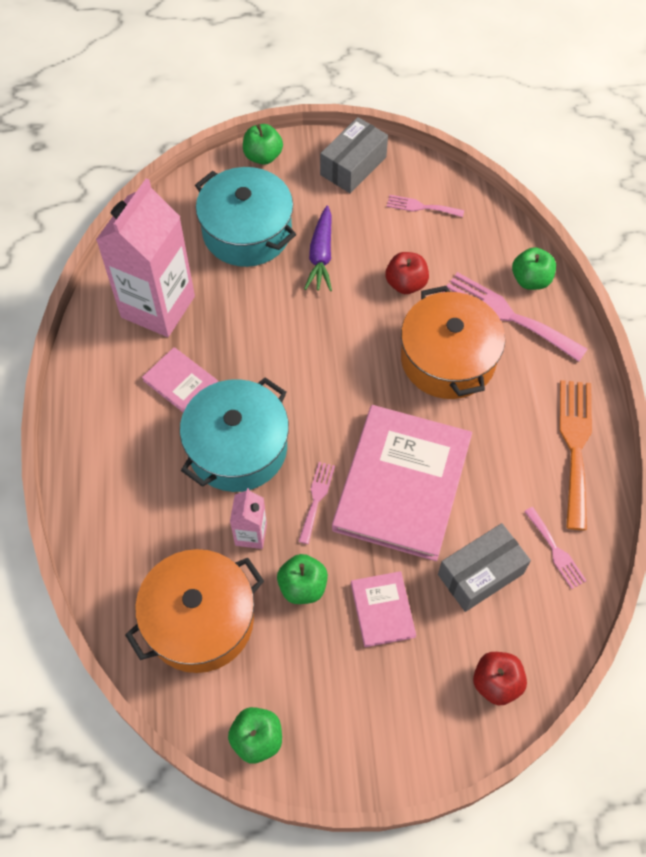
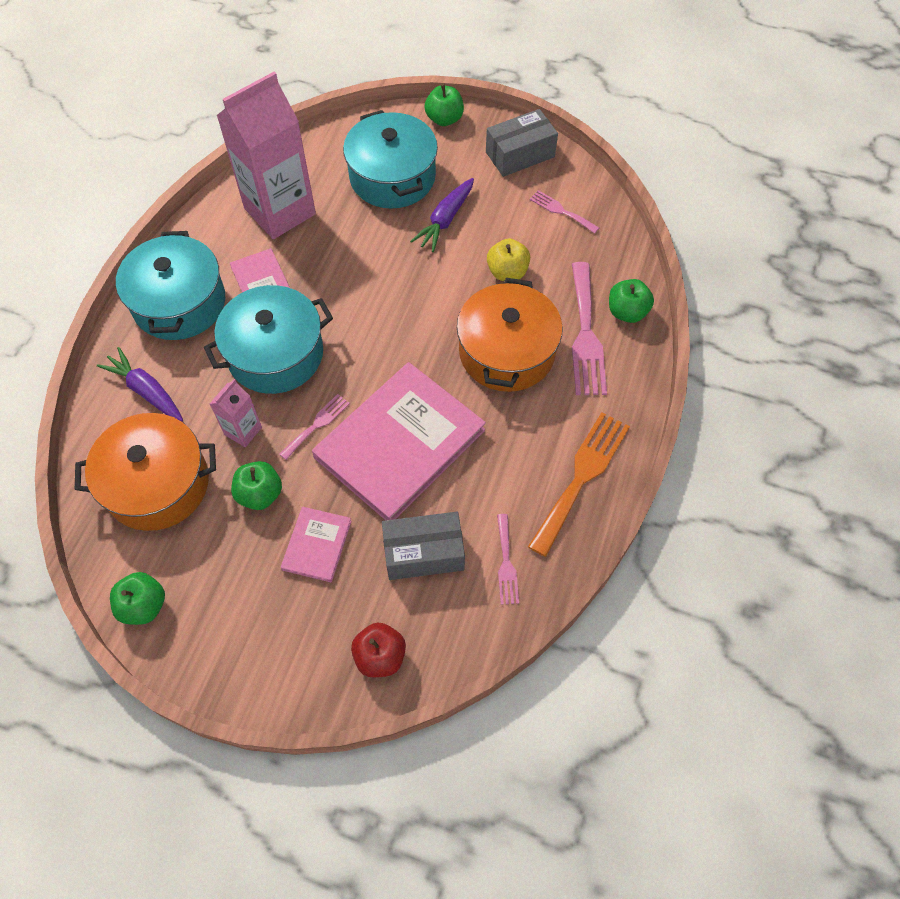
camera: 25 degrees right, 0 degrees up
(113, 436) = (179, 303): none -> turquoise pot
(133, 536) = (146, 391): none -> purple carrot
(406, 283) = (507, 272): red apple -> yellow apple
(507, 315) = (585, 335): pink fork -> pink fork turned 150 degrees counterclockwise

